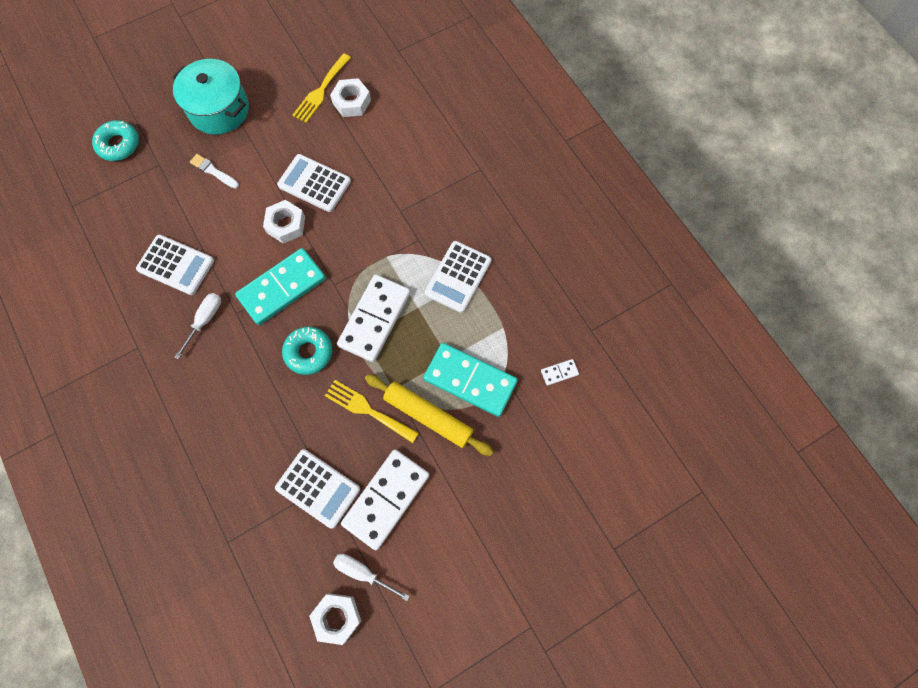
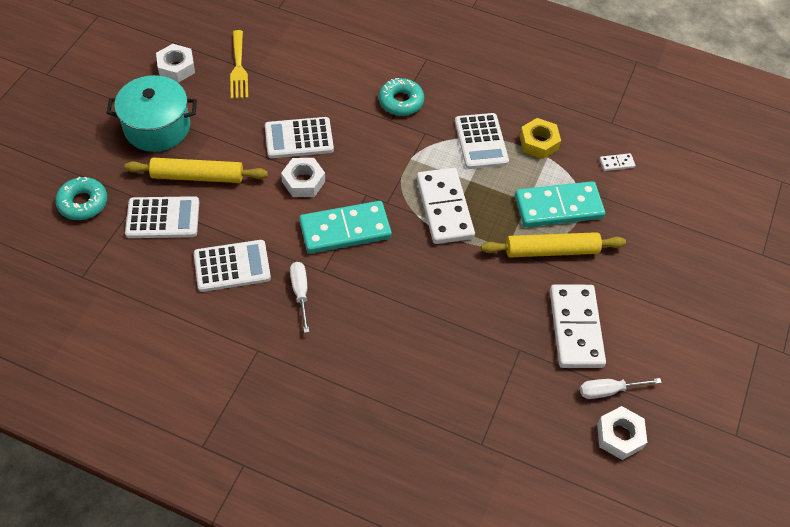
camera: 40 degrees left, 15 degrees down
(213, 171) = (198, 176): white brush -> yellow rolling pin
(282, 288) = (345, 229): turquoise domino -> turquoise domino turned 60 degrees clockwise
(308, 352) = (413, 263): turquoise donut -> turquoise donut (401, 101)
(318, 488) = (516, 355): white calculator -> white calculator (163, 218)
(351, 102) = (274, 63): white nut -> white nut (176, 67)
(367, 410) = (501, 275): yellow fork -> none
(507, 309) = (538, 143): none -> yellow nut
(559, 372) = (616, 163): white domino -> white domino turned 45 degrees clockwise

